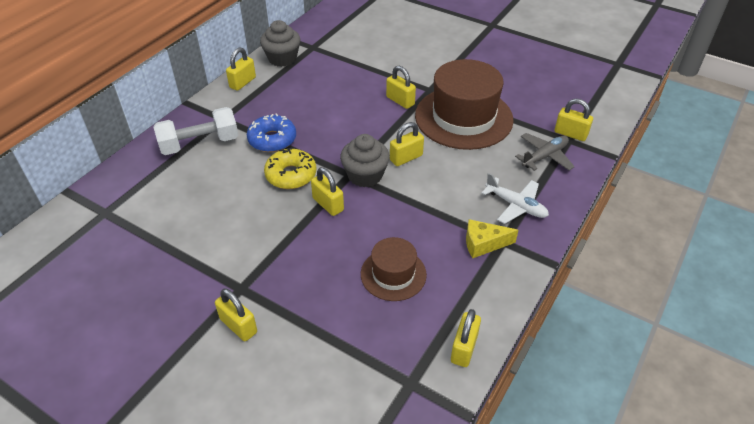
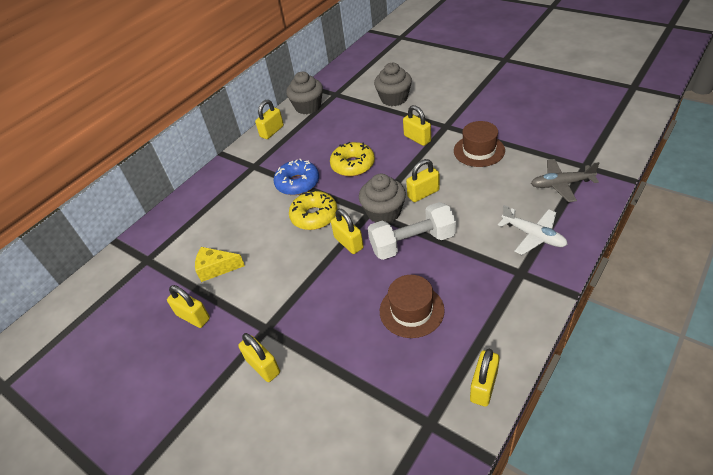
camera: 10 degrees right, 0 degrees up
(200, 144) = (232, 191): white dumbbell -> white dumbbell (412, 243)
(332, 124) = (353, 165): none -> yellow donut
(376, 57) = (394, 98): none -> grey cupcake
(463, 117) = (479, 150): brown hat -> brown hat, size x0.53
(483, 244) = (501, 276): yellow cheese -> yellow cheese (216, 268)
(544, 156) = (561, 184): grey plane -> grey plane turned 150 degrees counterclockwise
(570, 134) = (587, 160): yellow padlock -> yellow padlock (193, 317)

